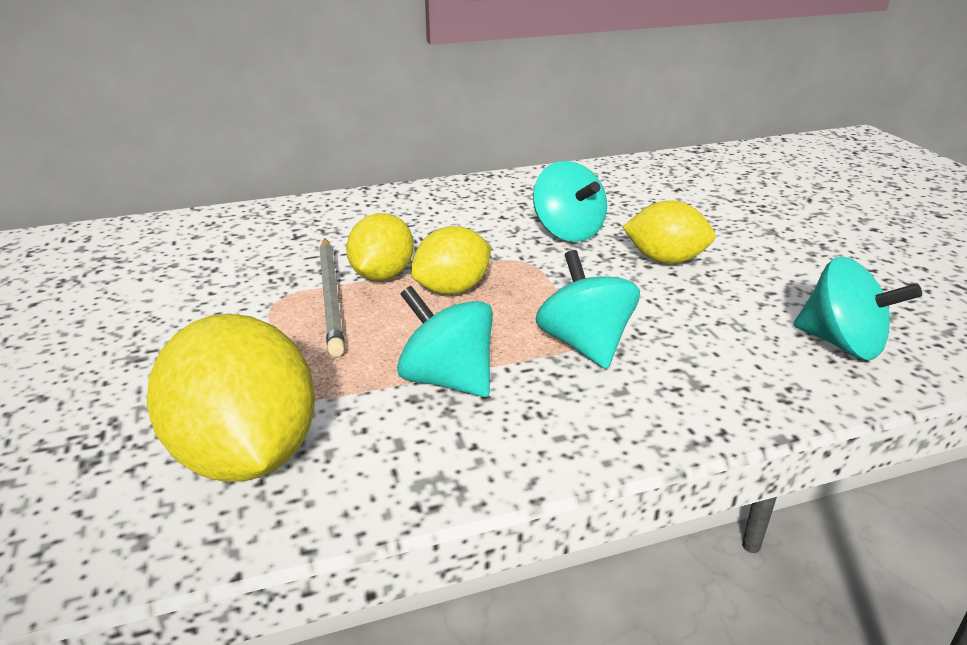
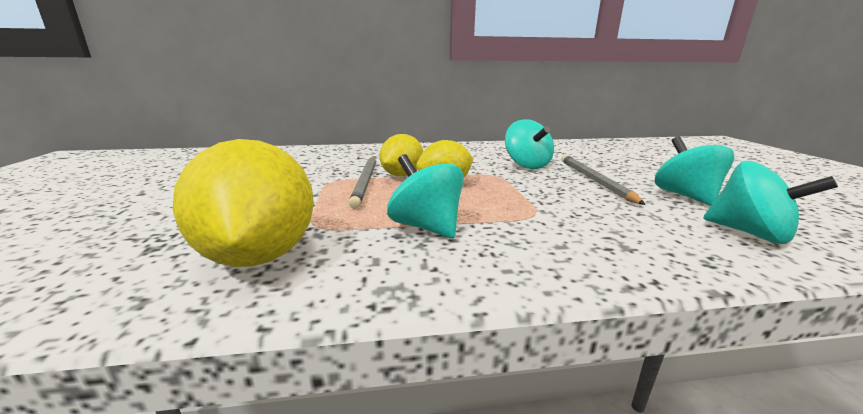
camera: 10 degrees right, 10 degrees down
(585, 344) = (534, 217): turquoise spinning top -> turquoise spinning top (685, 196)
(665, 260) = (594, 180): yellow lemon -> grey pencil

